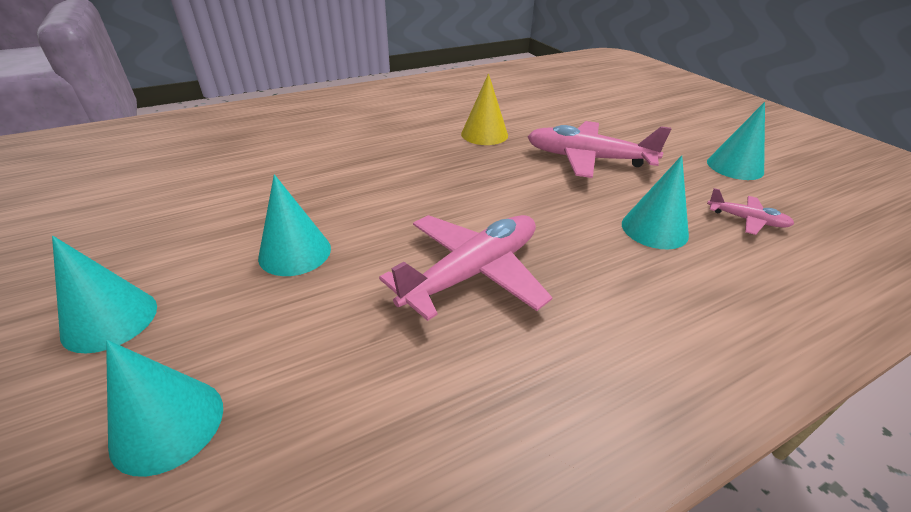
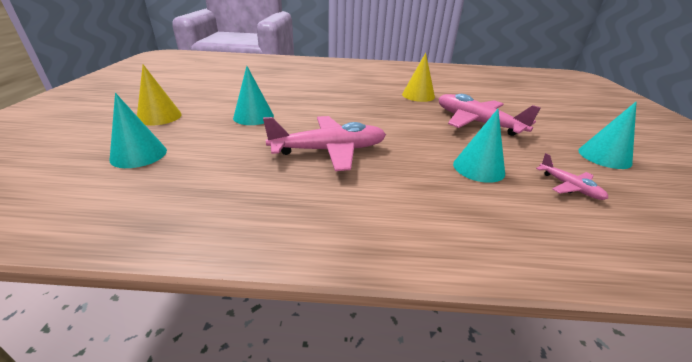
camera: 30 degrees right, 5 degrees down
(110, 320) = (159, 116): turquoise cone -> yellow cone

